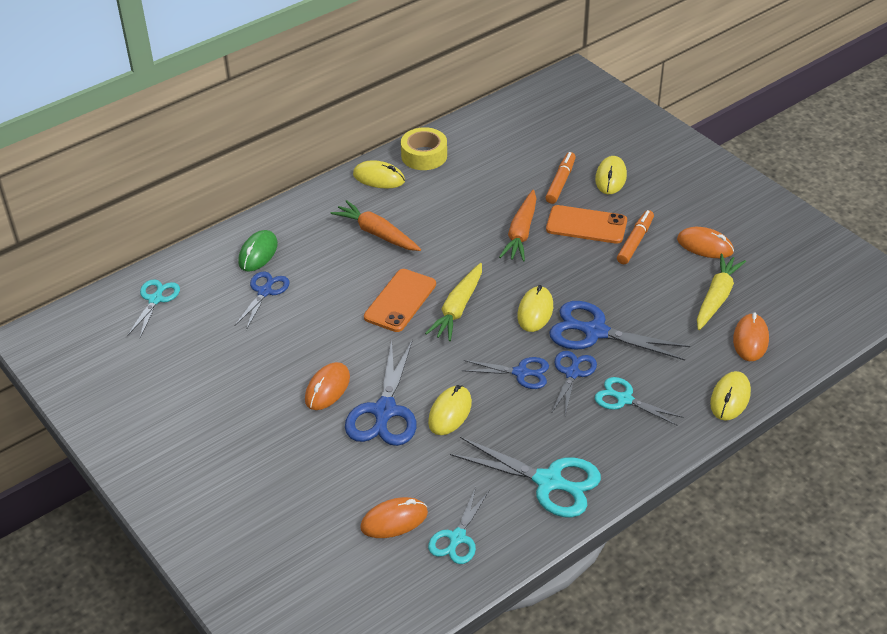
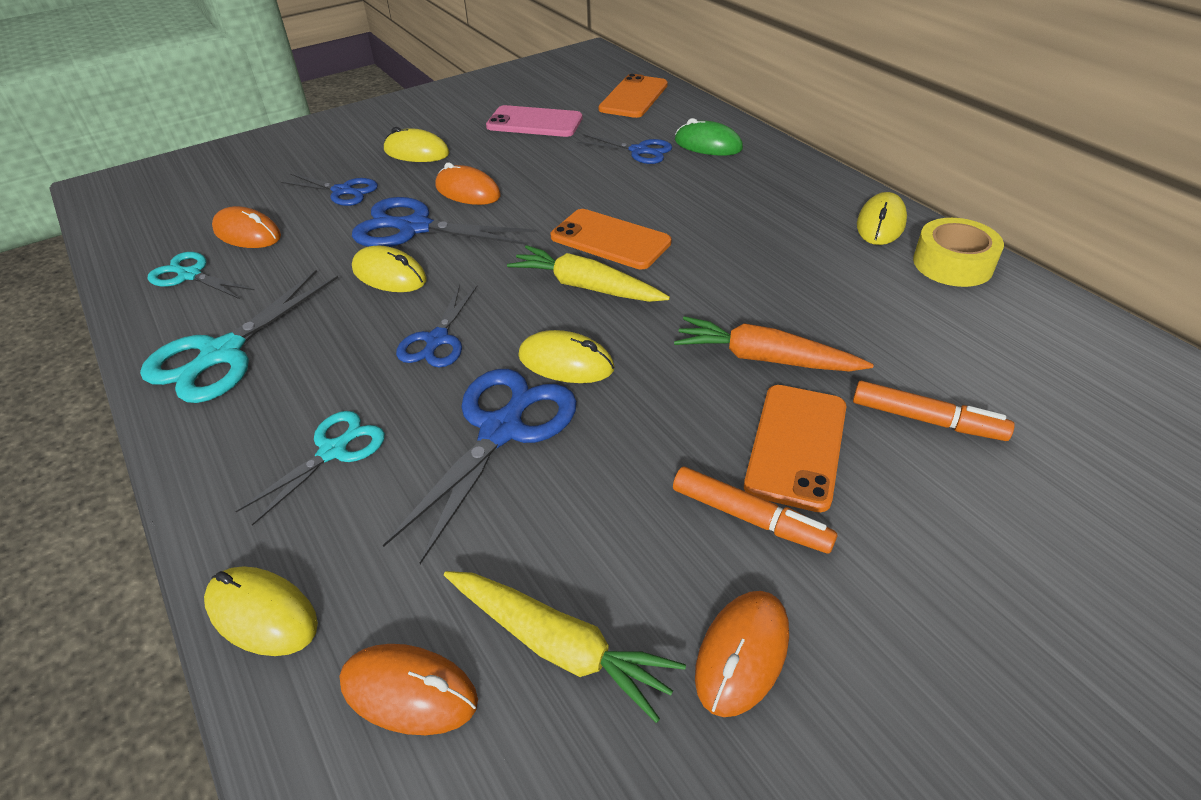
camera: 95 degrees right, 0 degrees up
(155, 299) = (634, 97): turquoise scissors -> orange phone
(200, 362) = (534, 122): none -> pink phone
(377, 233) = (752, 222): orange carrot -> none
(394, 520) = (247, 233): orange mouse -> orange mouse turned 45 degrees counterclockwise
(572, 373) = (415, 394): blue scissors -> blue scissors (342, 191)
(610, 178) = (966, 501): yellow mouse -> yellow mouse (416, 152)

